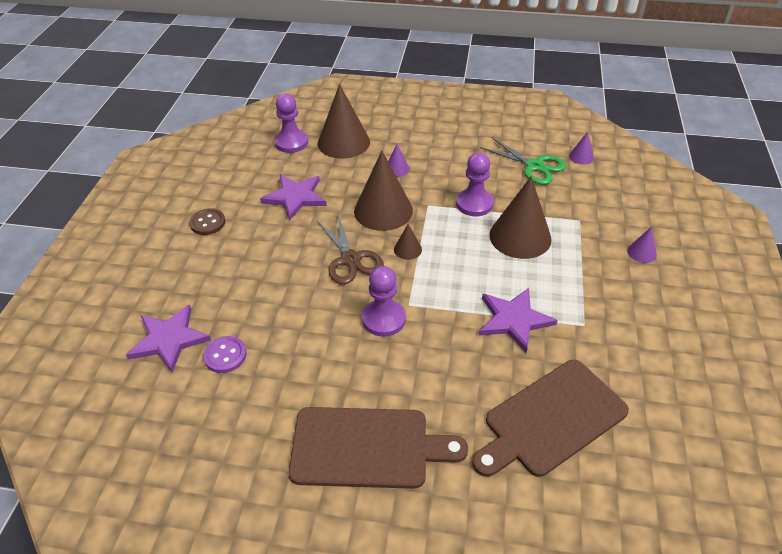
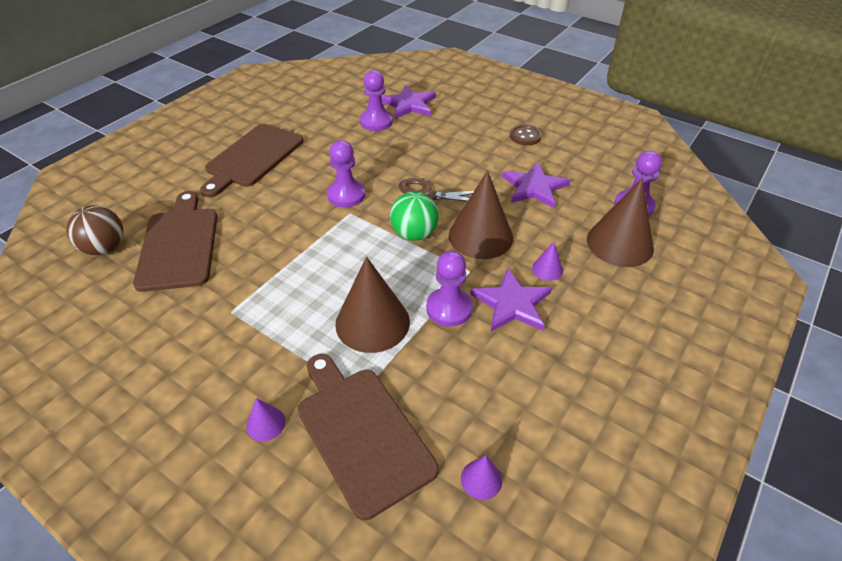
camera: 115 degrees right, 0 degrees up
(225, 355) = (376, 122): purple button -> purple pawn
(407, 249) = (414, 234): brown cone -> green ball
(514, 320) = (279, 267): purple star -> purple star (512, 303)
(534, 166) = (488, 404): green scissors -> none
(602, 208) = (362, 433): none -> brown cutting board
(611, 491) = (105, 248): none -> brown ball

